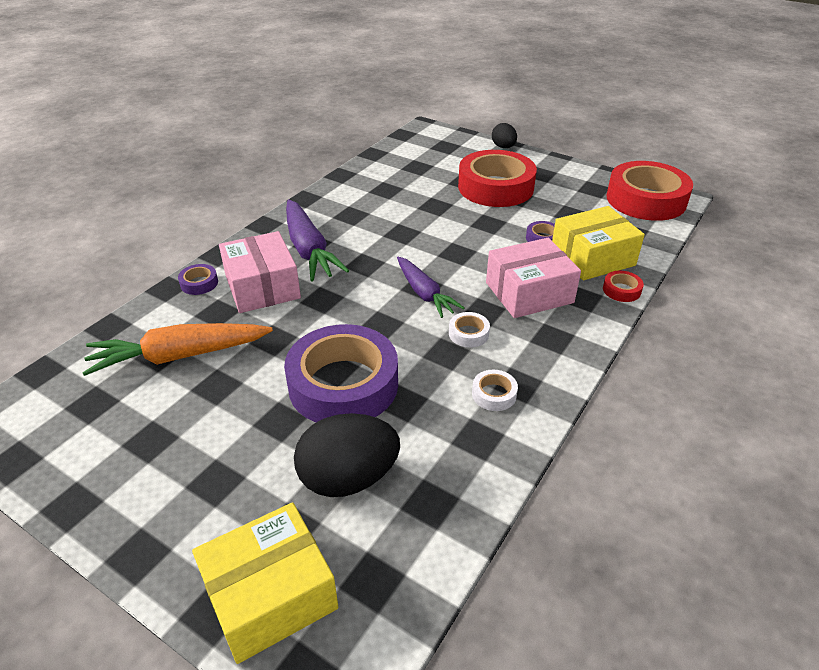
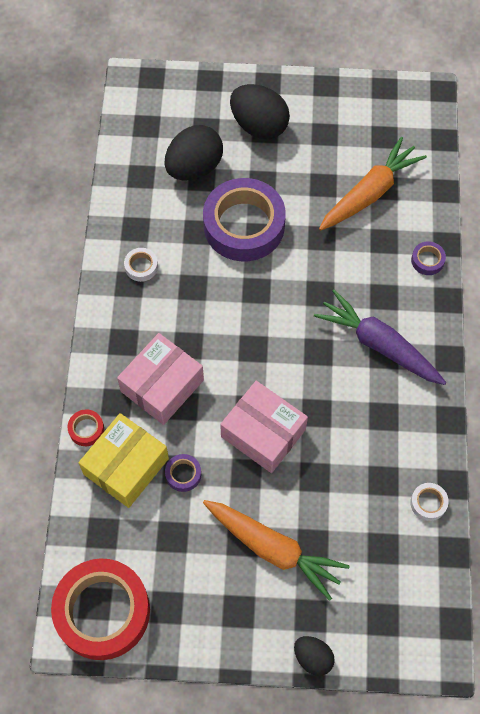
camera: 150 degrees right, 25 degrees up
(215, 493) = (259, 125): none -> black egg
(262, 287) = (376, 282): pink box -> pink box (263, 433)
(270, 595) = (189, 97): yellow box -> none
(424, 293) = (245, 340): purple carrot -> none
(468, 334) = (187, 313): white tape -> white tape (428, 503)
(495, 187) = (273, 549): red tape -> orange carrot

